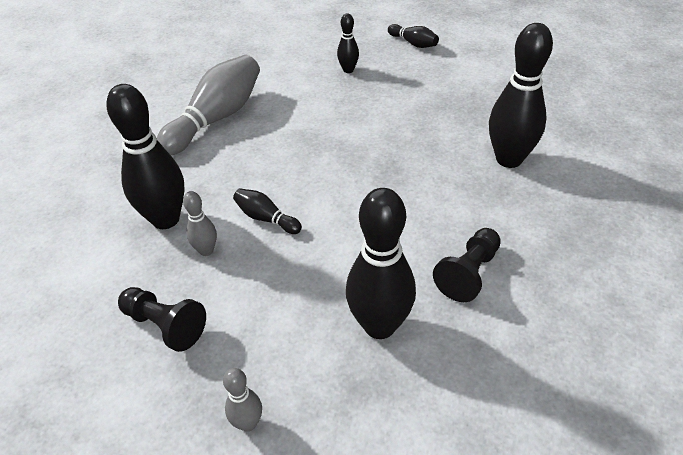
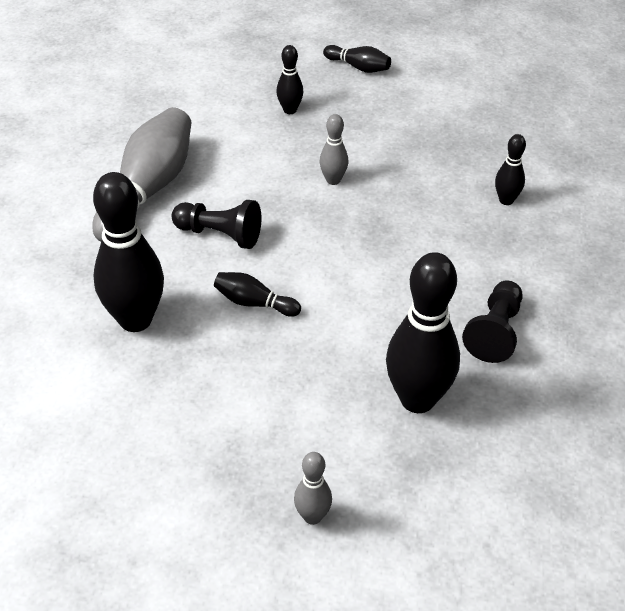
camera: 15 degrees left, 0 degrees up
(165, 325) = (184, 436): black pawn -> black pawn (220, 234)
(206, 250) = (198, 349): grey bowling pin -> grey bowling pin (333, 180)
(509, 159) = (506, 200): black bowling pin -> black bowling pin, size x0.49

